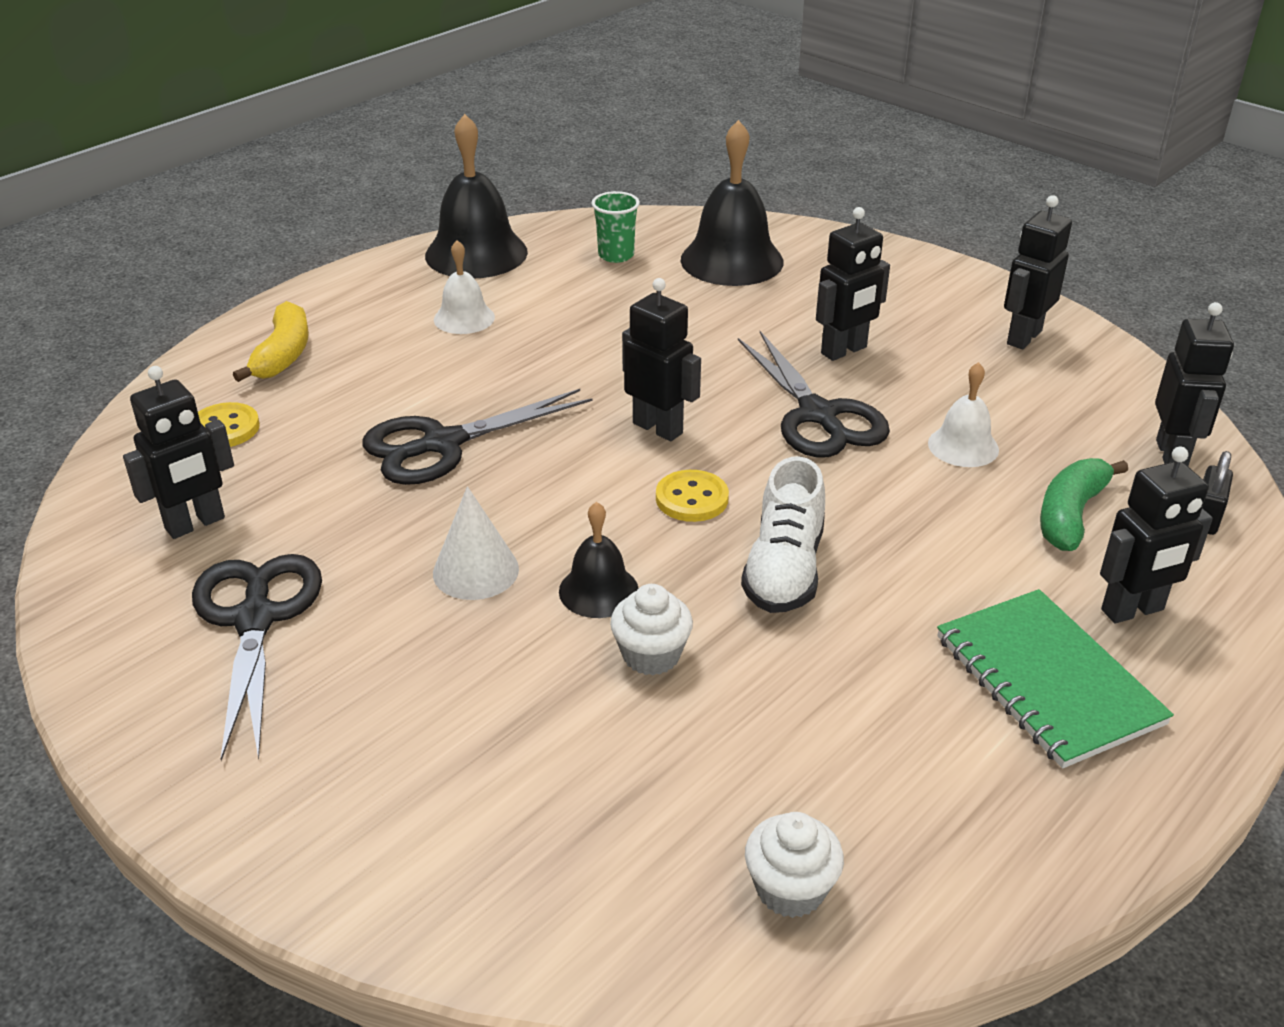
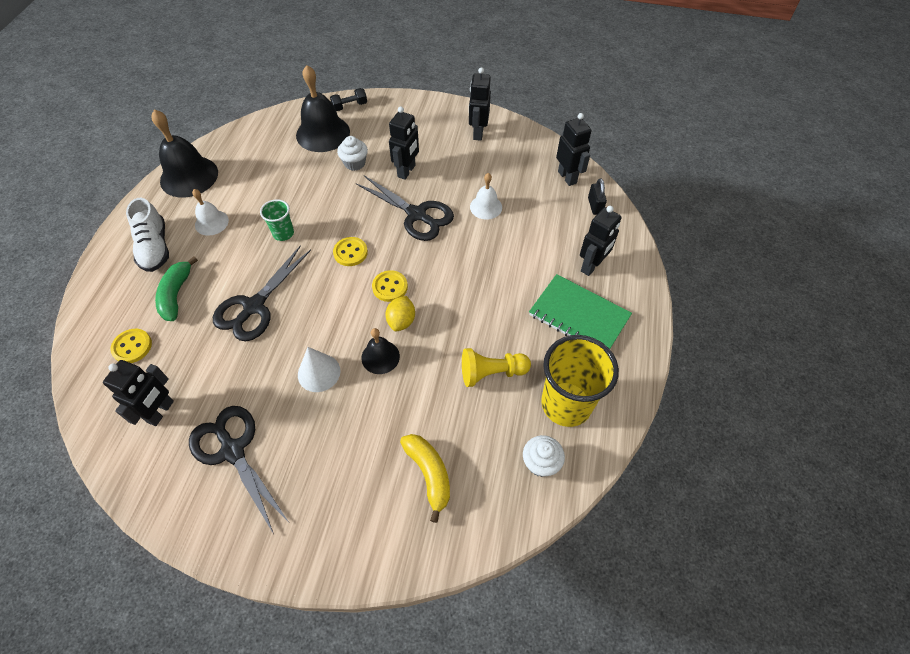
camera: 30 degrees left, 20 degrees up
(283, 355) = (129, 286): yellow banana -> yellow banana (429, 474)
(616, 255) = (263, 151): green cup -> green cup (283, 233)
(651, 655) = (423, 380): white cupcake -> white cupcake (354, 163)
(658, 428) = (350, 252): black robot -> yellow button
(676, 554) = (401, 321): none -> yellow lemon
(784, 570) = (451, 308): white shoe -> white shoe (155, 247)
(793, 698) = (491, 373): none -> yellow pawn
(805, 239) = (350, 106): none -> black dumbbell
(916, 815) = (566, 404): none -> yellow cup
(1070, 514) = (545, 226): green banana -> green banana (176, 294)

